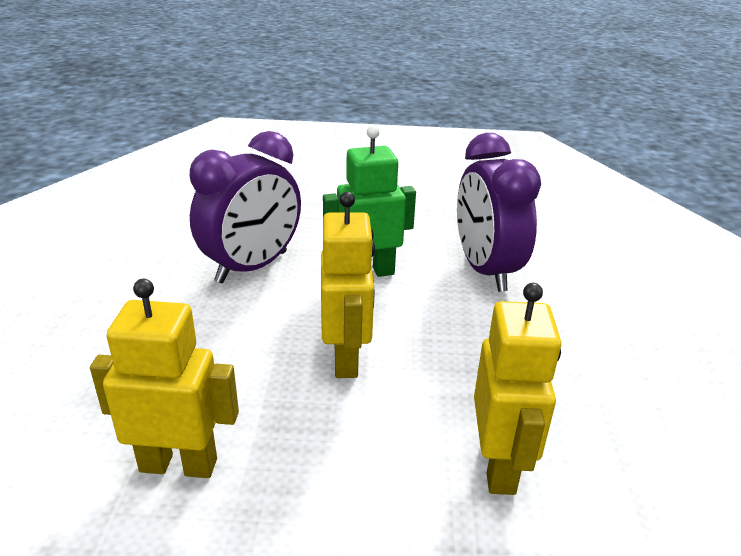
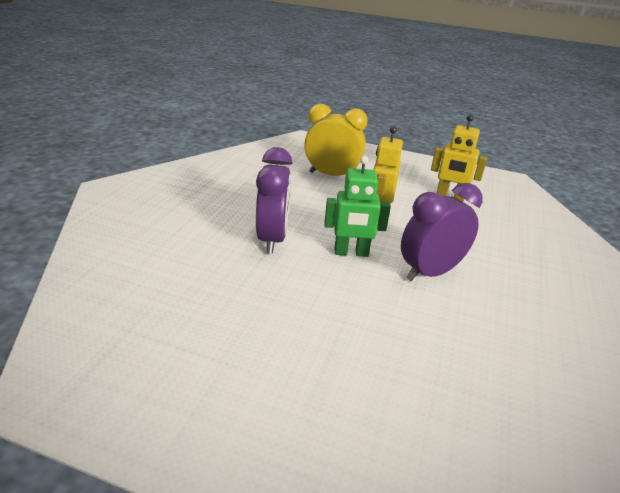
camera: 165 degrees left, 0 degrees up
(499, 466) = (331, 175): yellow robot -> yellow clock

